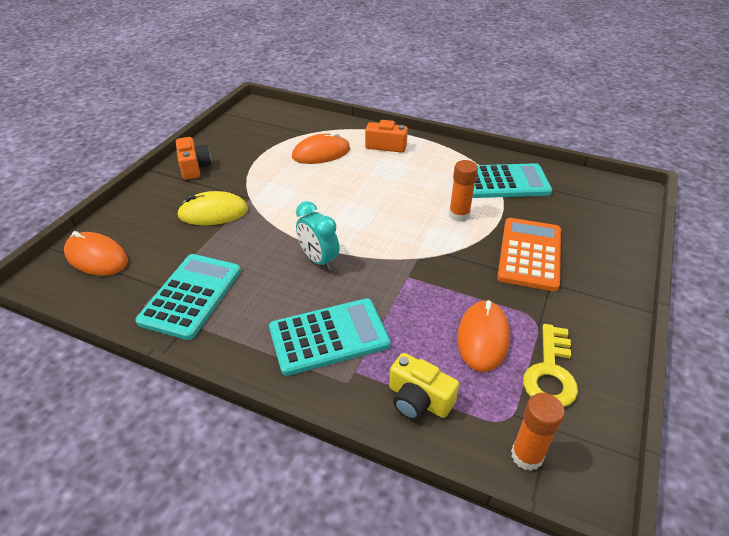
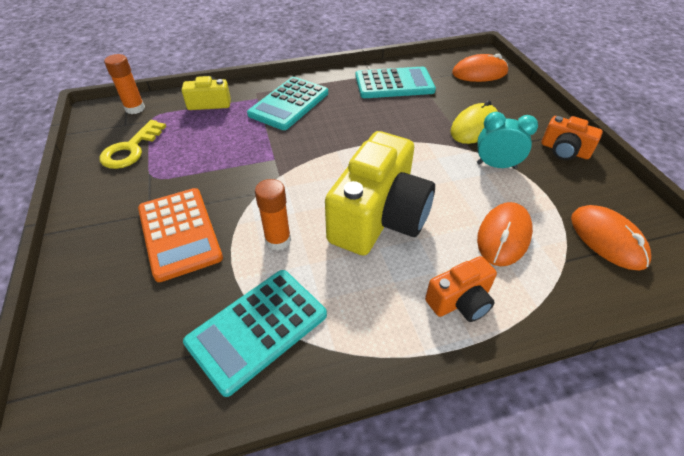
camera: 140 degrees right, 5 degrees up
(191, 296) = (394, 84): turquoise calculator -> turquoise calculator turned 75 degrees counterclockwise
(318, 260) = (351, 137): turquoise clock -> turquoise clock (496, 165)
(377, 195) = (379, 217): none -> yellow camera
(483, 338) = (188, 147): orange mouse -> orange mouse (607, 239)
(550, 373) = (131, 149): yellow key -> yellow key turned 135 degrees counterclockwise

